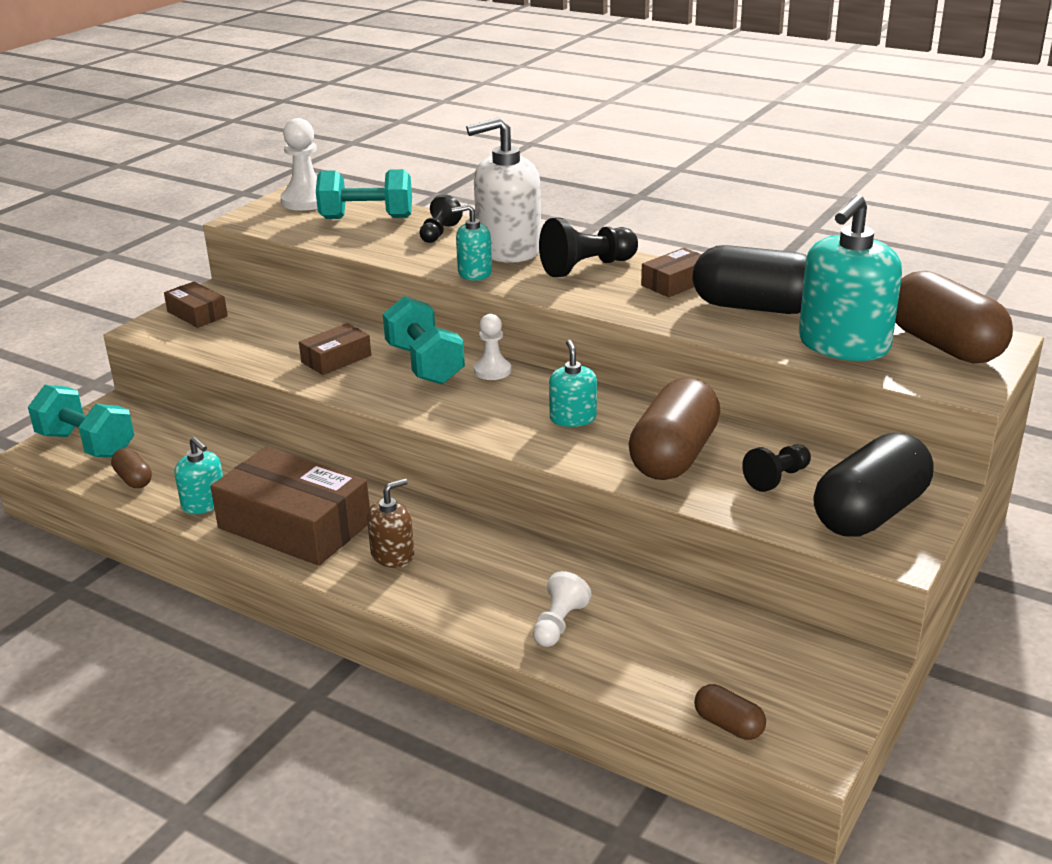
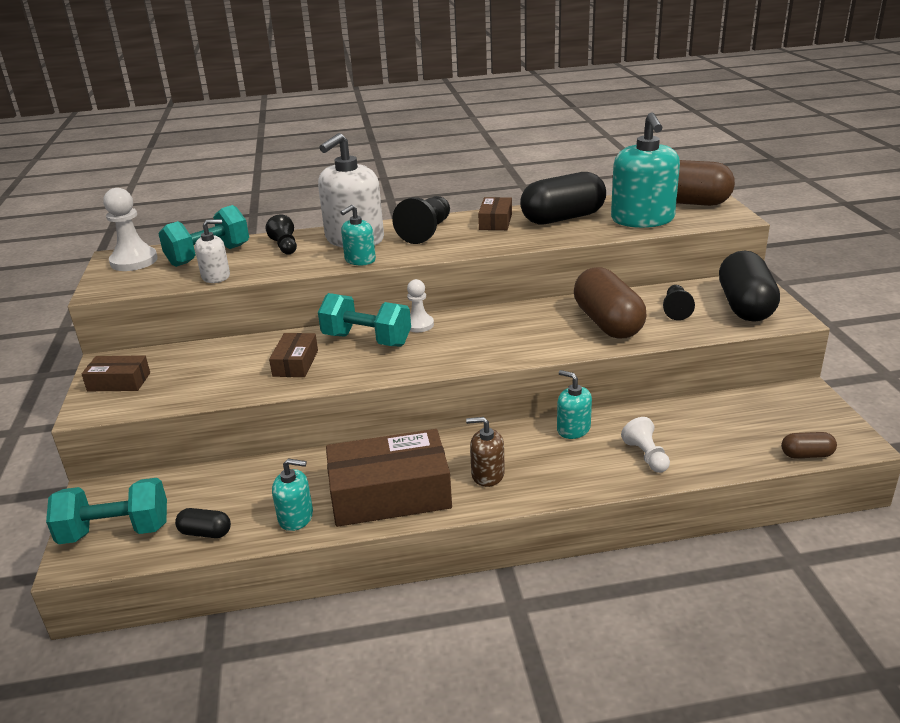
camera: 40 degrees left, 0 degrees up
(134, 479) = (205, 533): brown capsule -> black capsule
(338, 241) = (216, 276): none -> white soap dispenser
(393, 555) = (487, 474): brown soap dispenser -> brown soap dispenser turned 90 degrees counterclockwise
(573, 418) = (517, 329): turquoise soap dispenser -> turquoise soap dispenser (573, 429)

